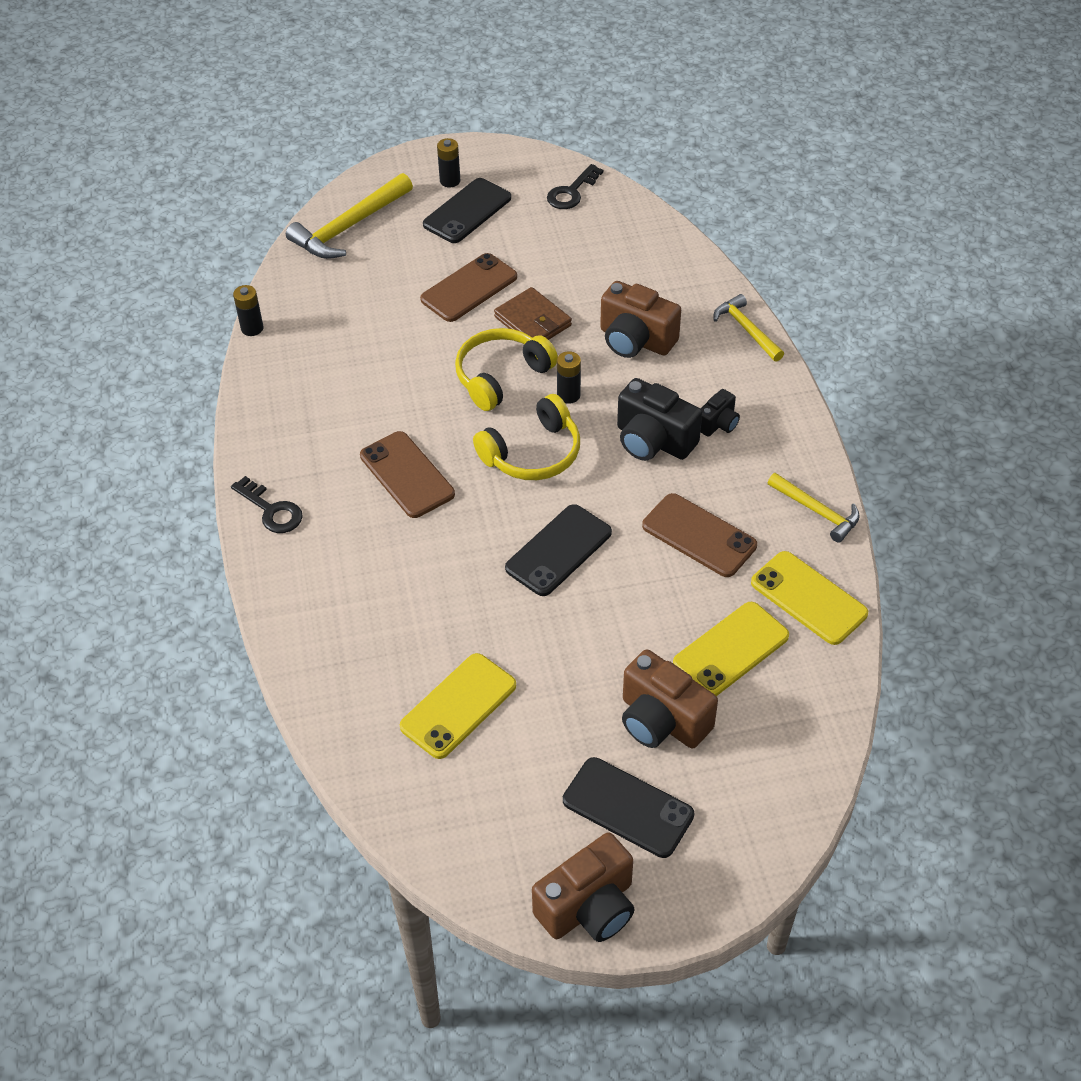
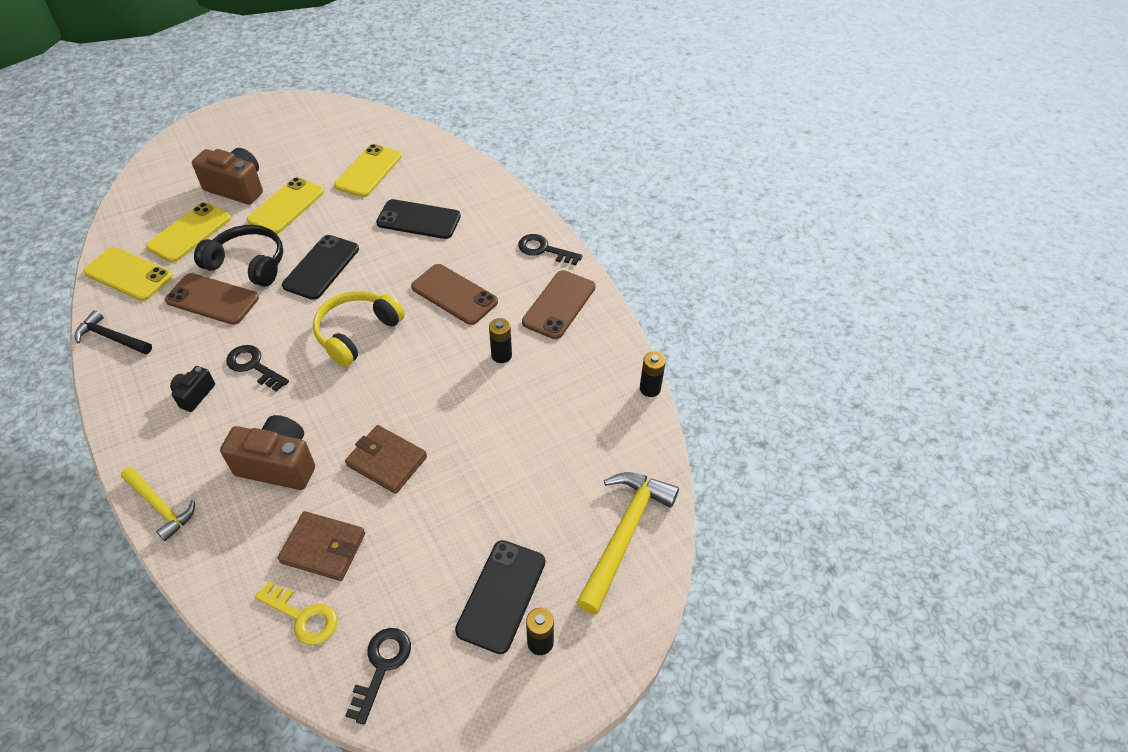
camera: 160 degrees right, 0 degrees up
(469, 288) = (463, 485): brown phone -> brown phone (559, 305)
(501, 376) = (402, 395): yellow headphones -> none
(568, 395) = (336, 391): black battery -> black battery (501, 355)
(588, 907) = (273, 108): brown camera -> none
(591, 666) = (286, 206): none -> yellow phone
(603, 270) = (323, 548): none -> brown wallet
(626, 230) = (303, 617): none -> yellow key
(628, 807) = (255, 147): black phone -> black phone (418, 220)
(652, 578) = (248, 264): none -> black headphones
(653, 441) = (253, 366): black camera -> black key
(817, 511) = (112, 338): yellow hammer -> black hammer

